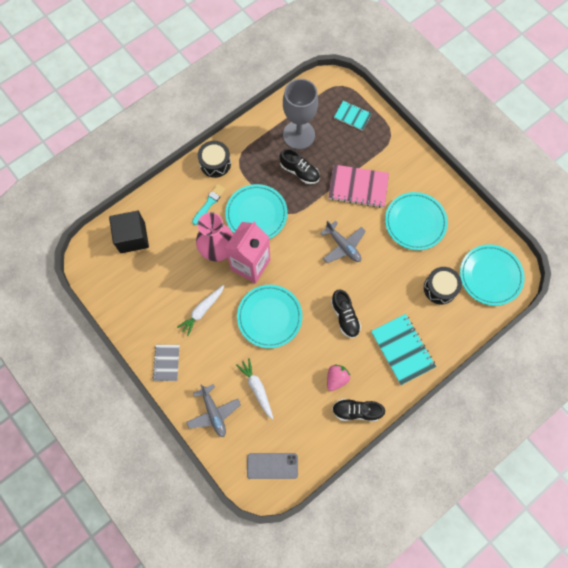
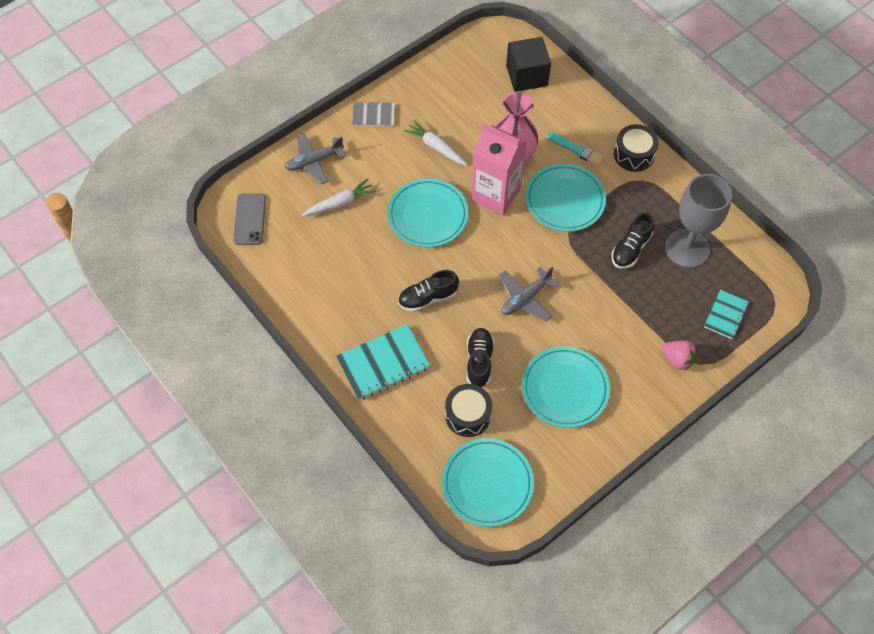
camera: 90 degrees right, 10 degrees down
(336, 378) = (348, 287): pink strawberry -> pink strawberry (677, 359)
(356, 411) = (307, 307): black shoe -> black shoe (479, 361)
(358, 187) = (614, 319): pink notebook -> none

